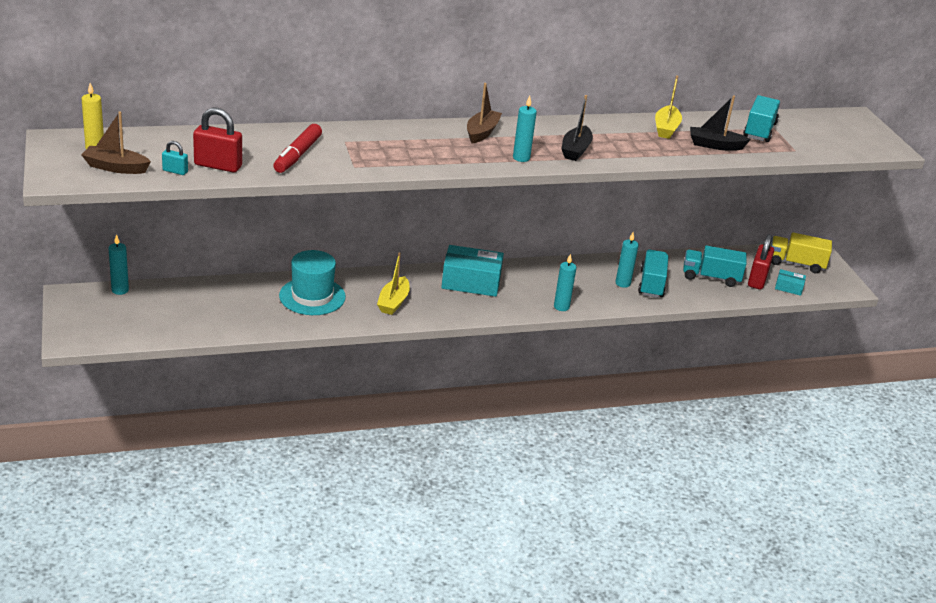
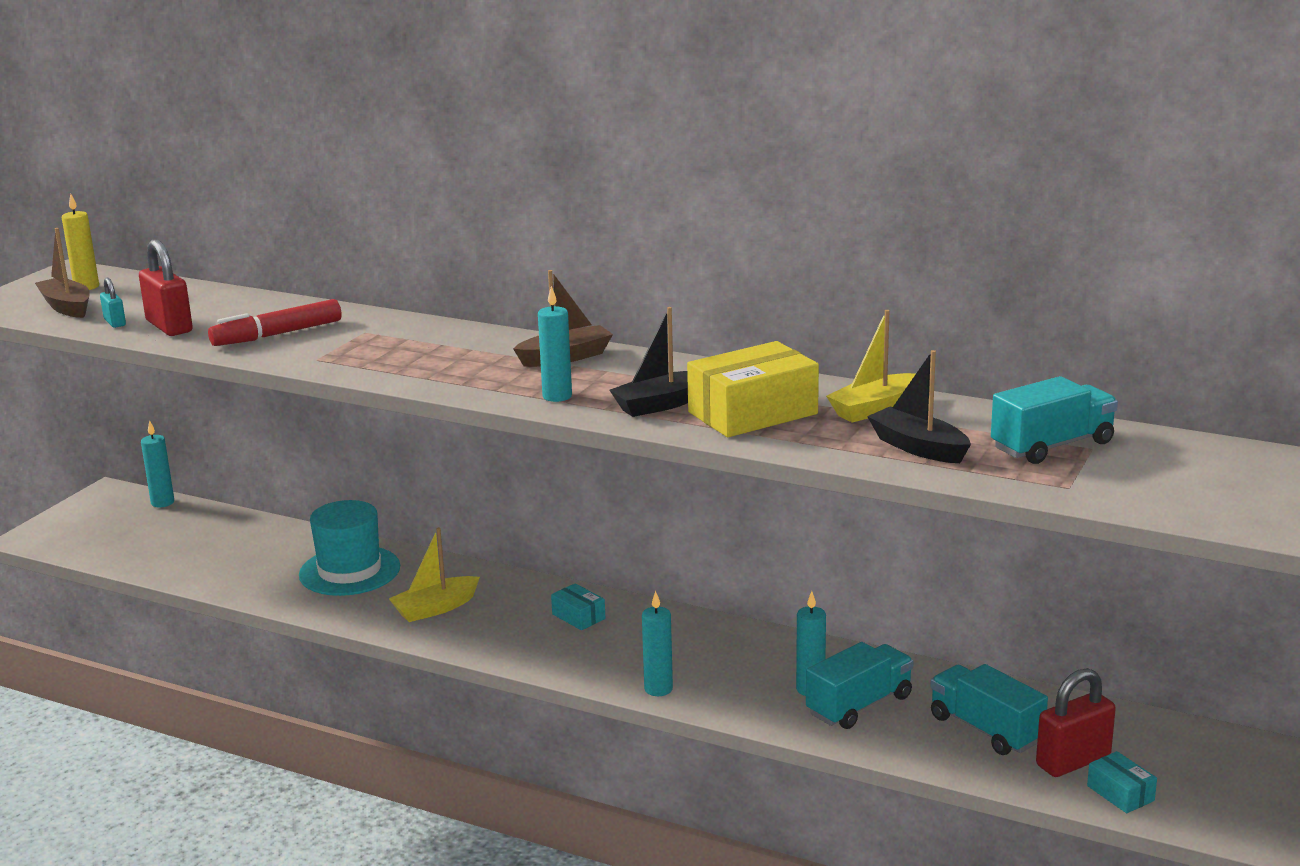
camera: 45 degrees right, 10 degrees down
(471, 282) = (578, 616): turquoise box -> turquoise box, size x0.49
(622, 144) = (752, 413): none -> yellow box
(796, 263) = (1198, 761): yellow truck -> none

